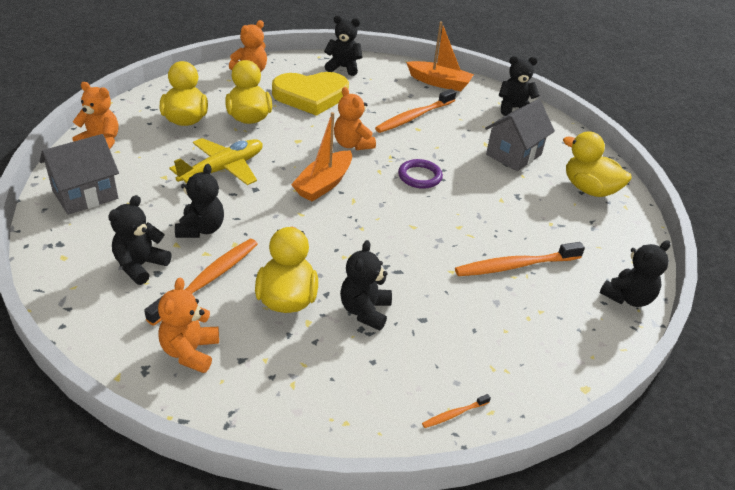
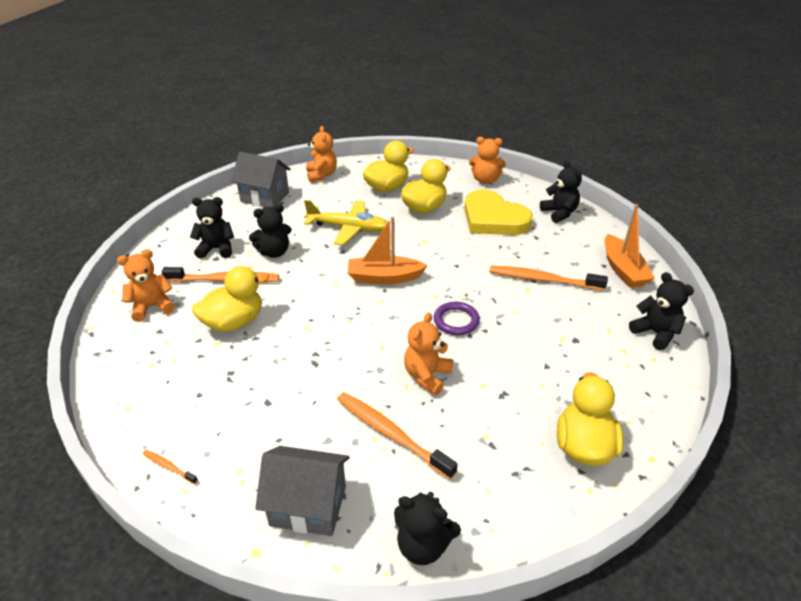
camera: 60 degrees right, 0 degrees up
(352, 144) = (454, 267): orange teddy bear -> orange teddy bear (427, 376)
(365, 311) = (251, 366): black teddy bear -> none
(513, 155) = (570, 365): grey house -> grey house (308, 505)

